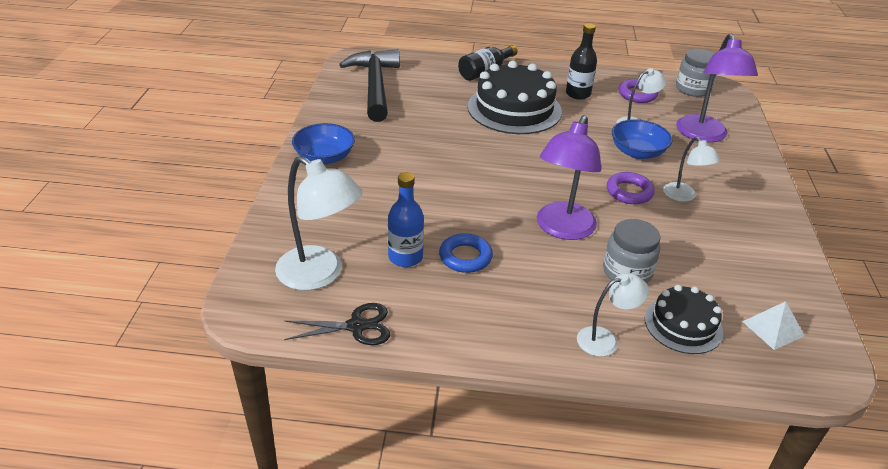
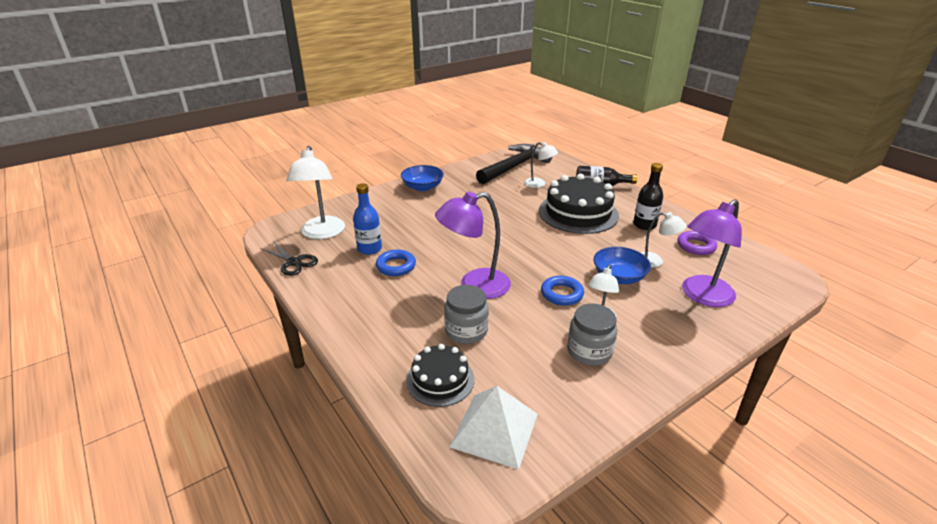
camera: 50 degrees right, 5 degrees down
(605, 339) = (382, 351): white lamp -> white lamp (539, 184)
(629, 192) = (562, 294): purple ring -> blue ring
(693, 89) = (760, 265): grey jar -> grey jar (589, 351)
(773, 328) = (495, 429): white pyramid -> white pyramid, size x1.68

